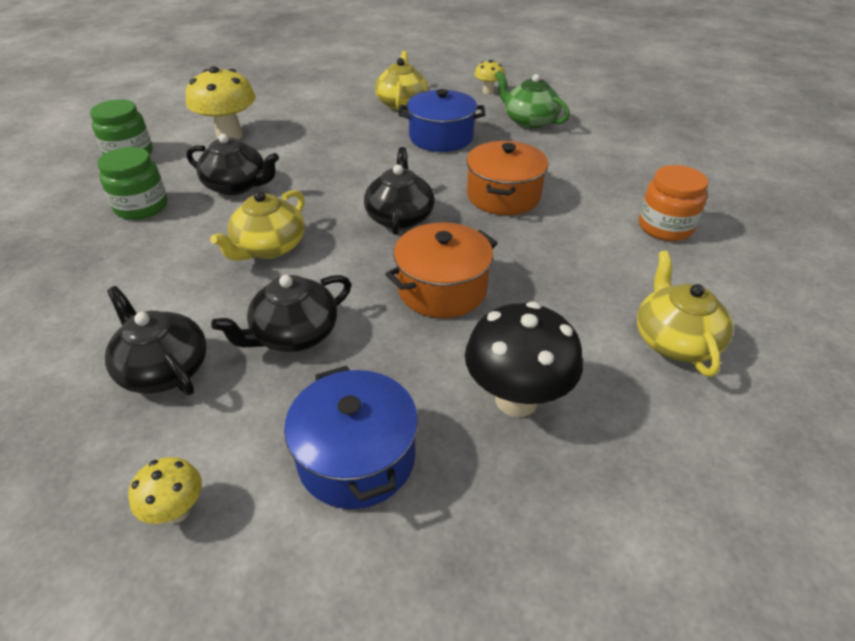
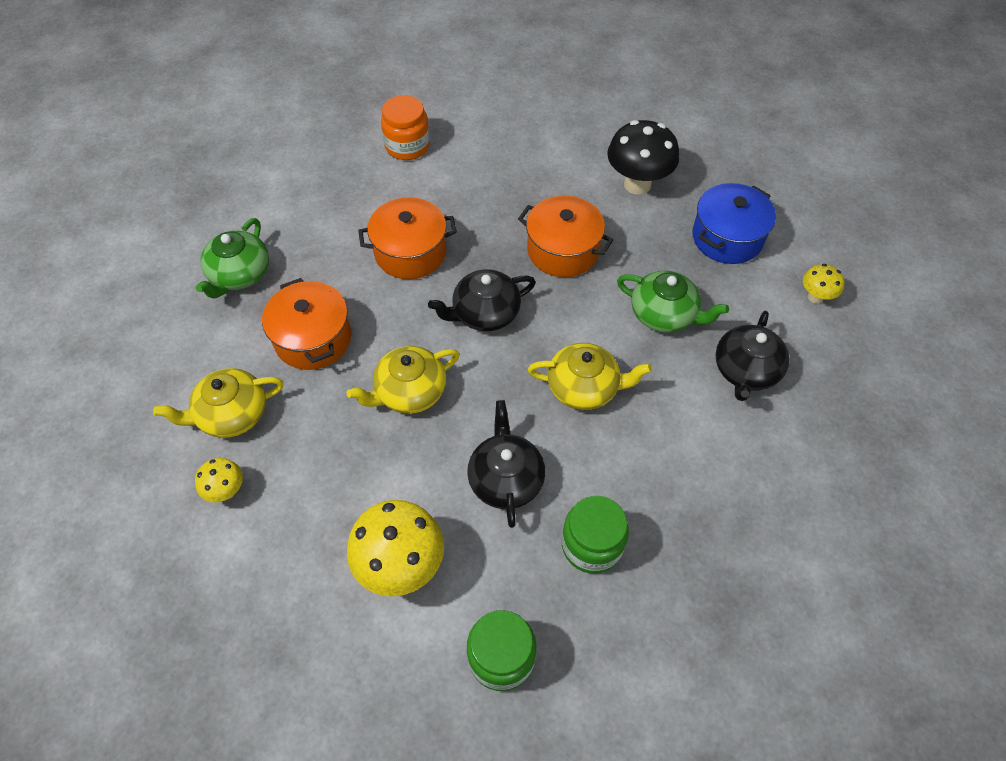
camera: 115 degrees left, 15 degrees up
(294, 334) = (664, 314): black teapot -> green teapot
(441, 137) = (313, 338): blue pot -> orange pot
(488, 91) = (165, 335): yellow mushroom -> yellow mushroom (227, 491)
(674, 340) = (539, 127): yellow teapot -> yellow teapot (409, 391)

